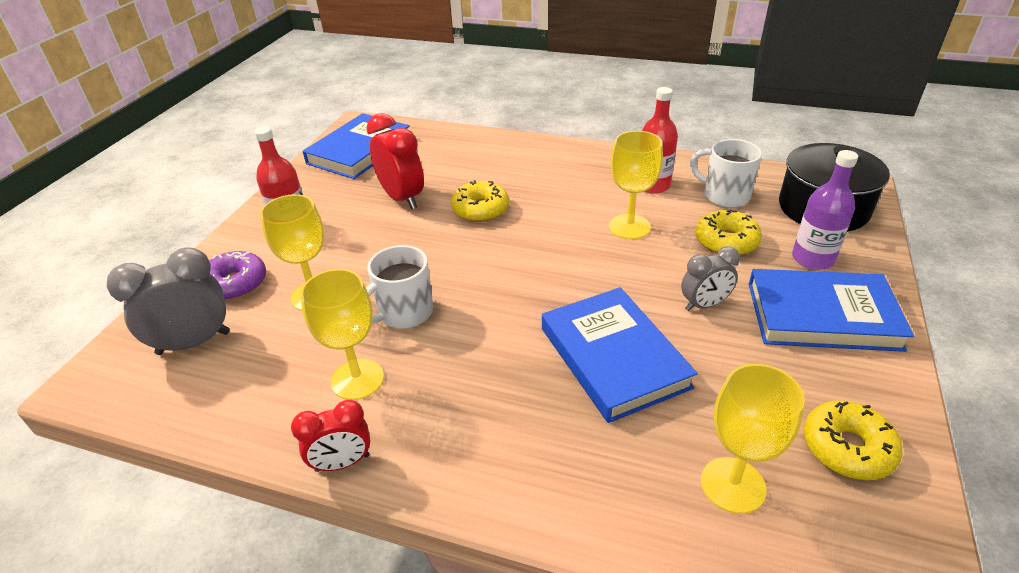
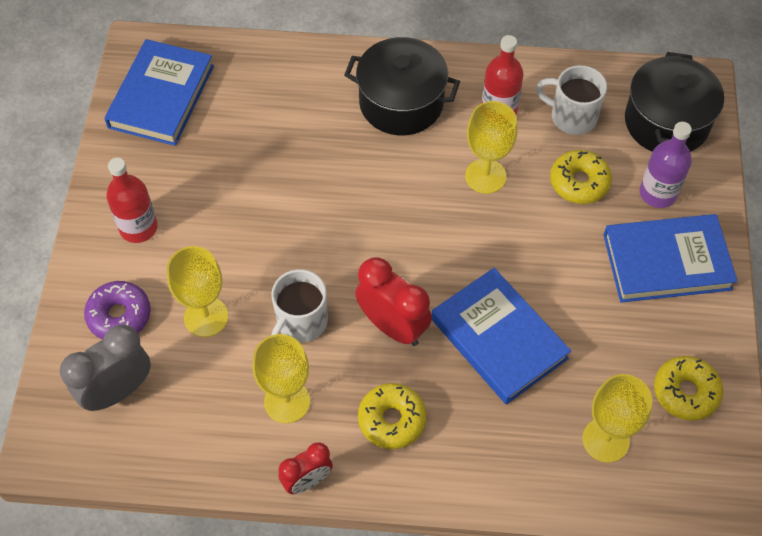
camera: 15 degrees left, 20 degrees up
(402, 198) = (241, 168): red clock -> red clock (392, 326)
(480, 209) = (330, 173): yellow donut -> yellow donut (392, 420)
(562, 172) = (401, 103): none -> black pot
(704, 305) = (567, 266): grey clock -> none

